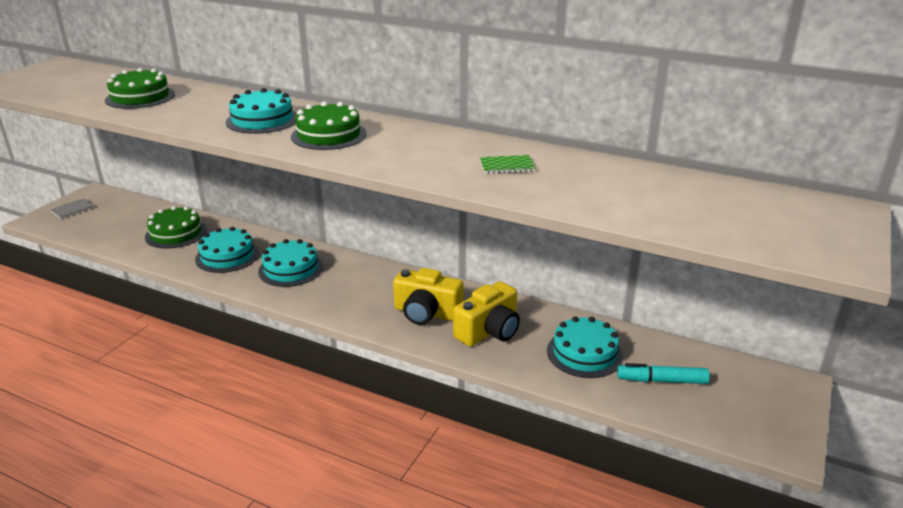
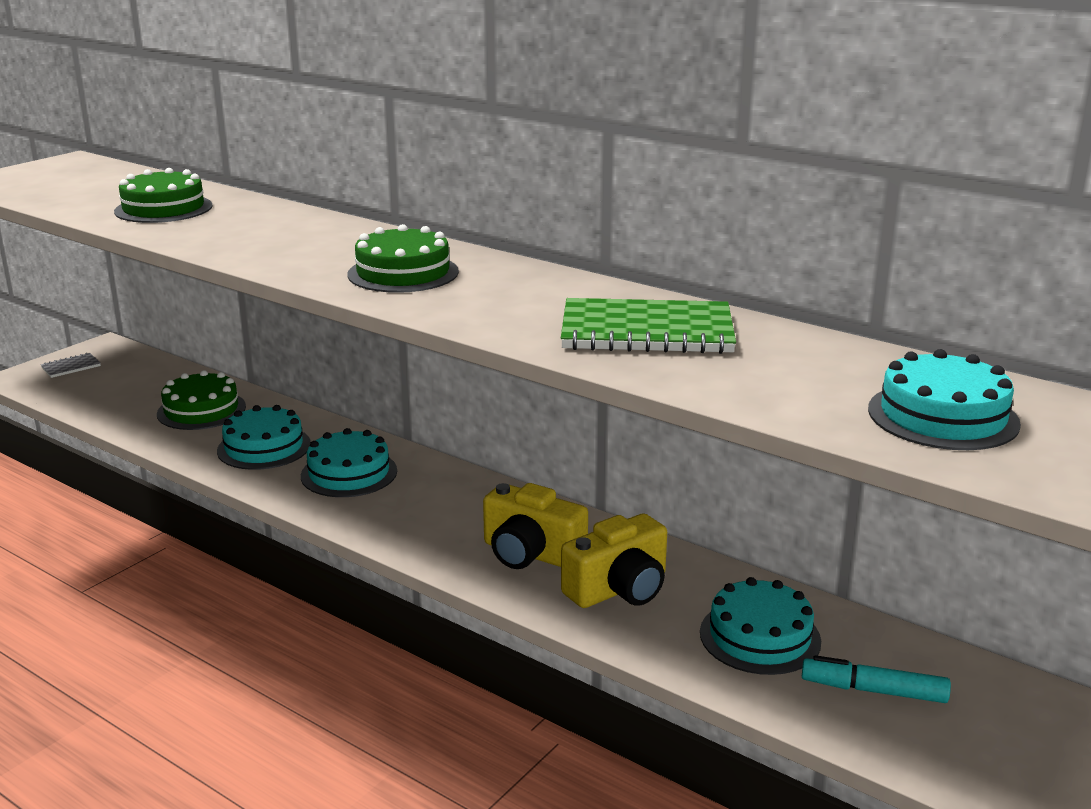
camera: 10 degrees right, 5 degrees down
(262, 120) = (318, 248): turquoise cake -> turquoise cake (943, 416)
(507, 166) = (647, 331): green notebook -> green notebook, size x2.17

